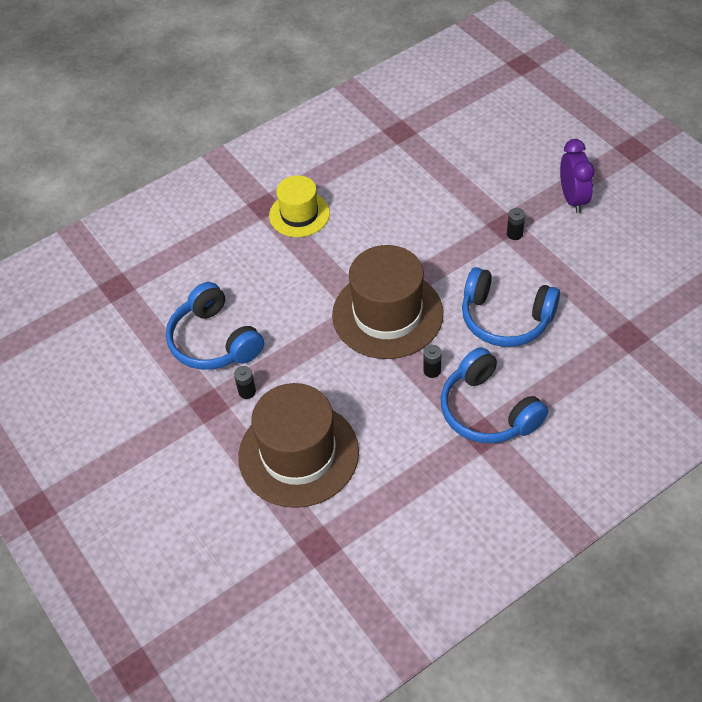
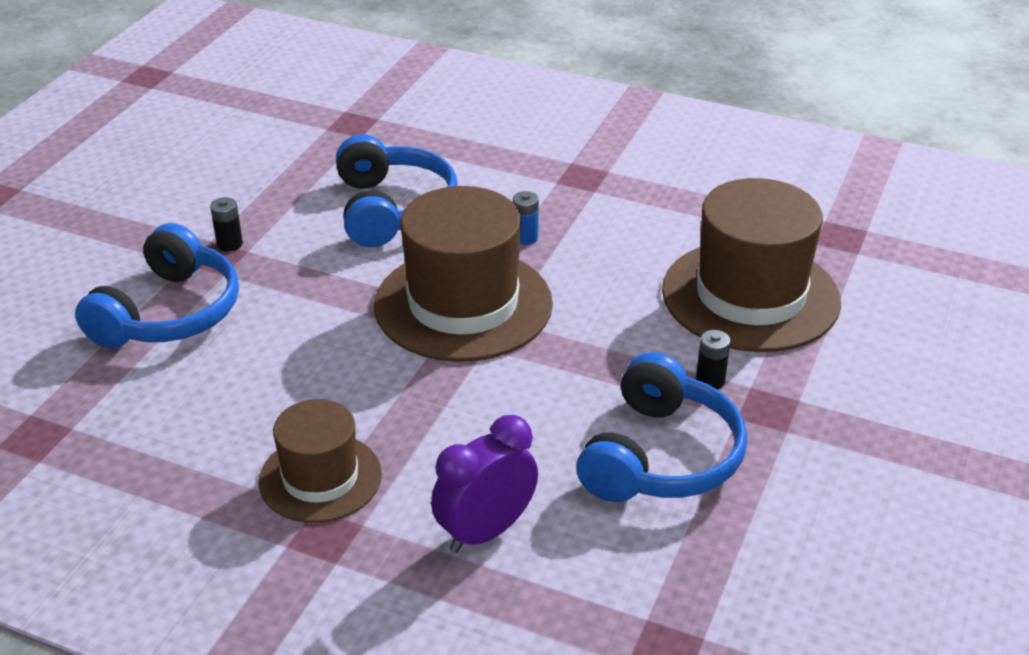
camera: 125 degrees left, 15 degrees down
(299, 214) = (320, 478): yellow hat -> brown hat
(432, 371) = (525, 238): black battery -> blue battery
(488, 410) = (545, 182): blue headphones -> blue headphones (169, 313)
(573, 199) = (127, 216): purple clock -> purple clock (485, 531)

